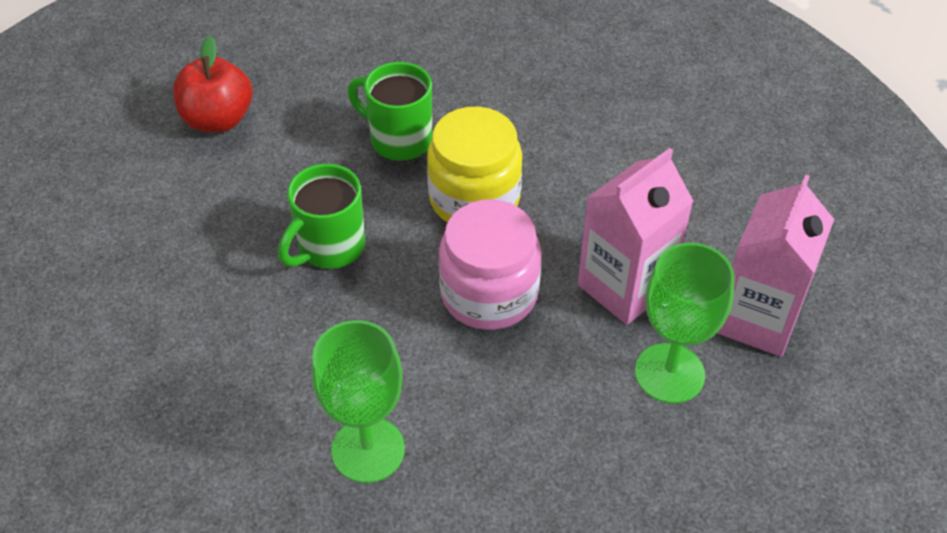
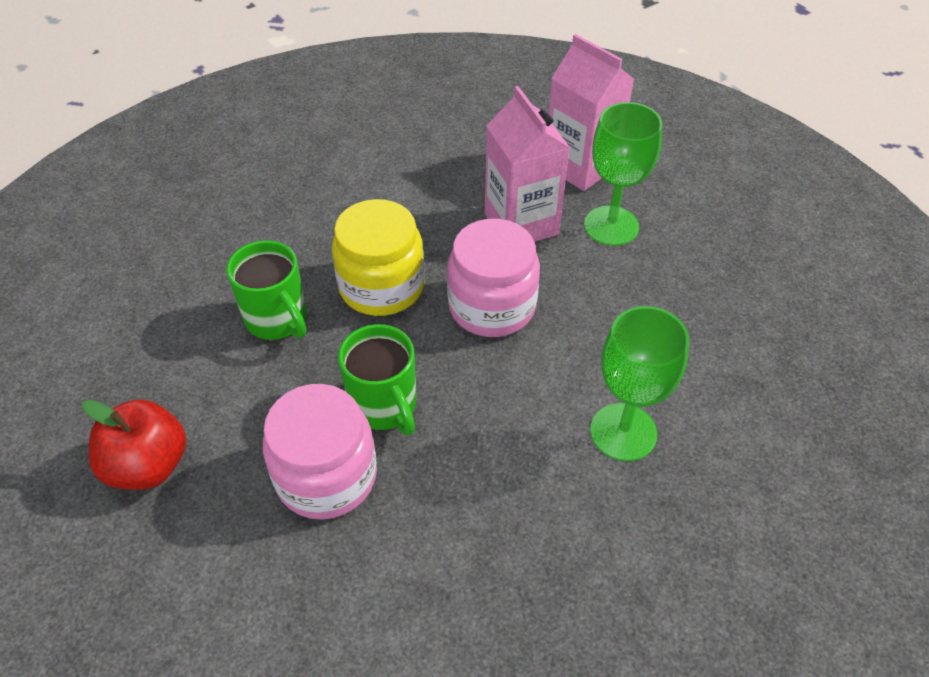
camera: 70 degrees left, 0 degrees up
(242, 232) = (326, 476): none -> pink jar
(398, 139) = (278, 320): green mug -> green mug turned 90 degrees counterclockwise

